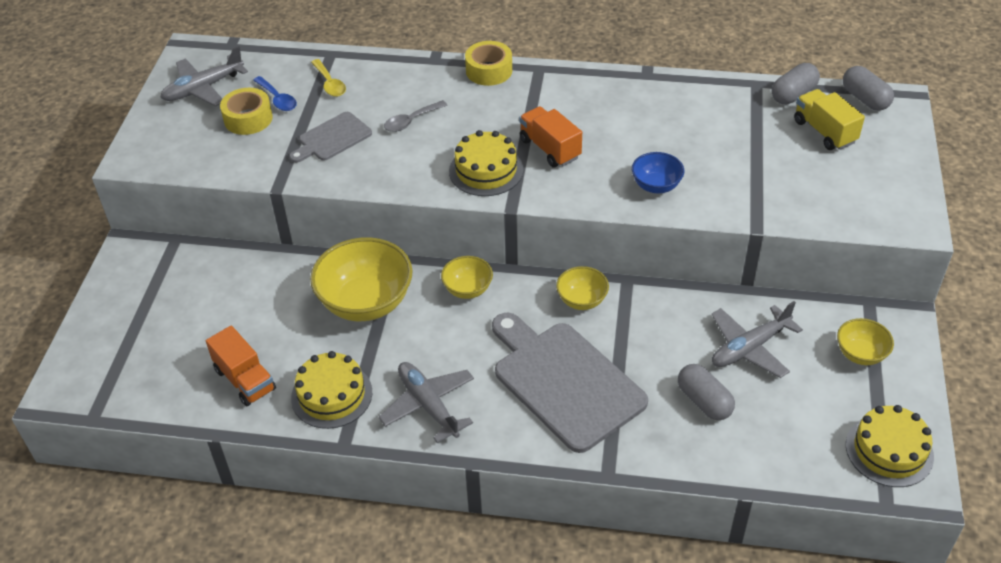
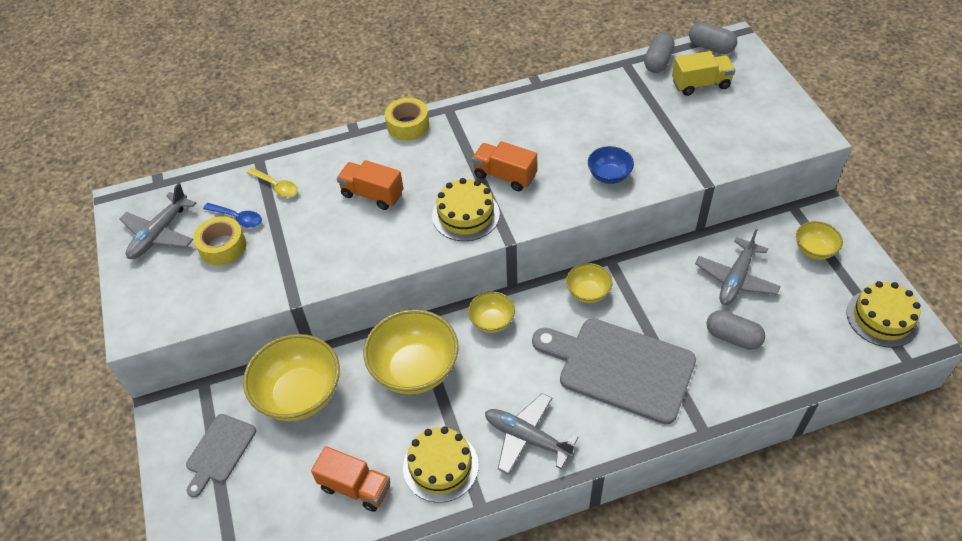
camera: 25 degrees left, 5 degrees up
(250, 282) = (300, 395): none -> yellow bowl
(332, 138) = (313, 236): grey cutting board -> grey cutting board (219, 451)
(411, 121) = (372, 194): grey spoon -> orange truck
(824, 132) = (700, 84): yellow truck -> yellow truck turned 135 degrees clockwise

